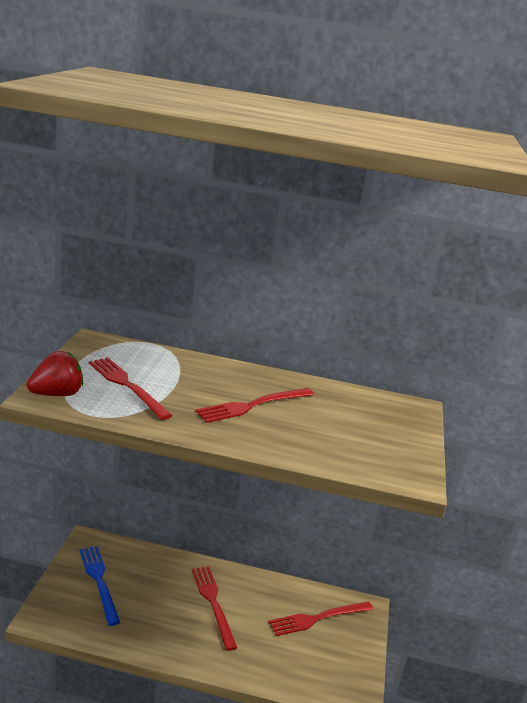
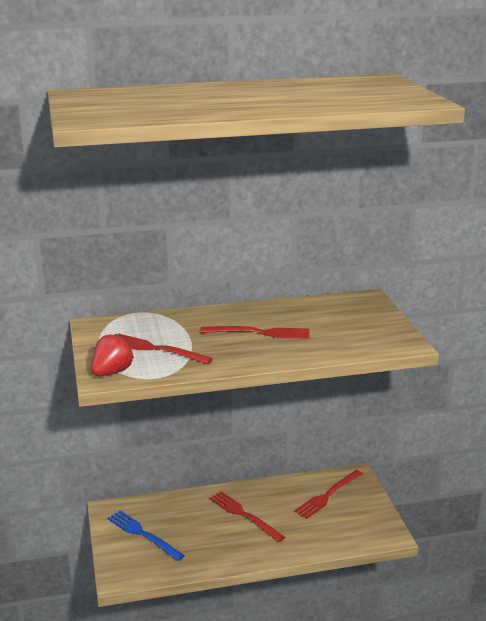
camera: 20 degrees left, 0 degrees up
(253, 405) = (259, 333): red fork -> red fork turned 120 degrees counterclockwise

